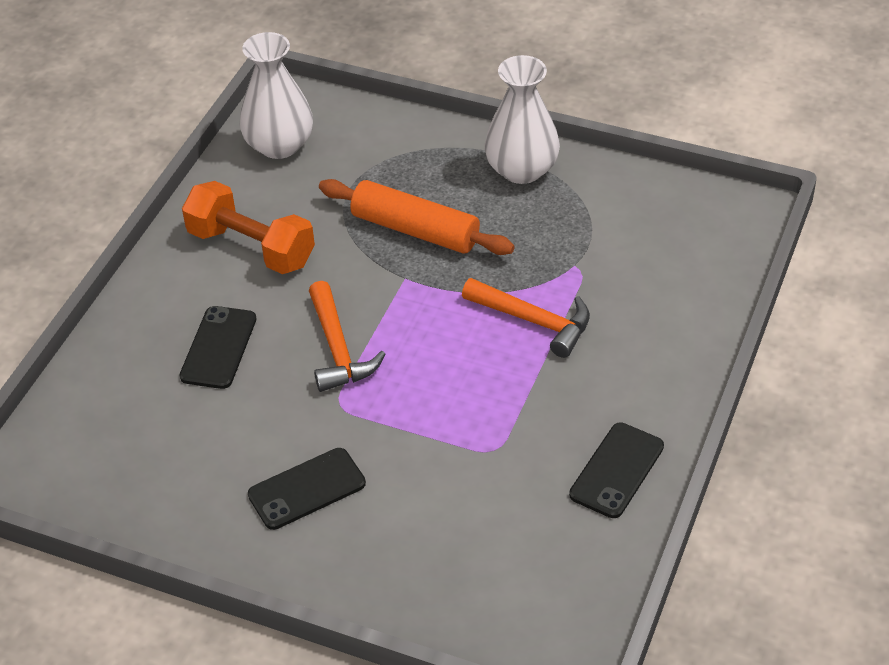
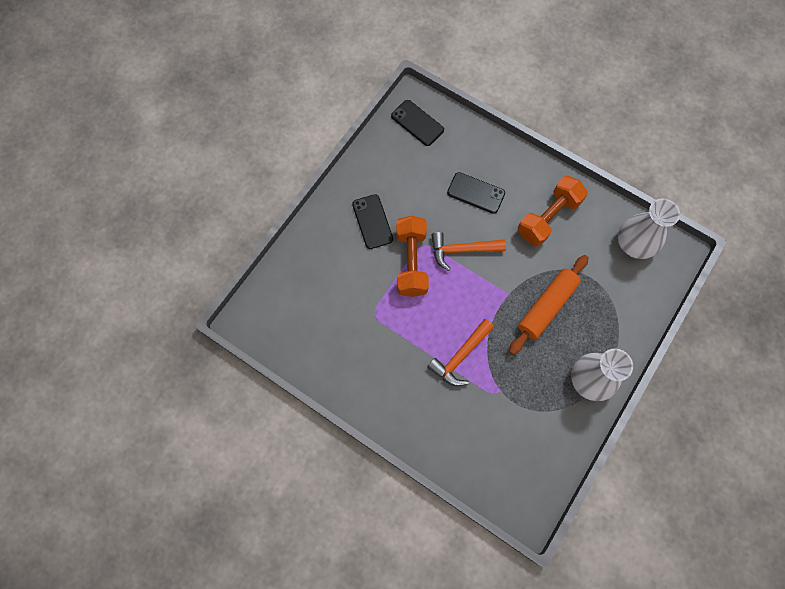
camera: 100 degrees right, 25 degrees up
(378, 415) = (411, 262): none -> orange dumbbell
(617, 470) = (344, 372): black phone -> black phone (417, 123)

